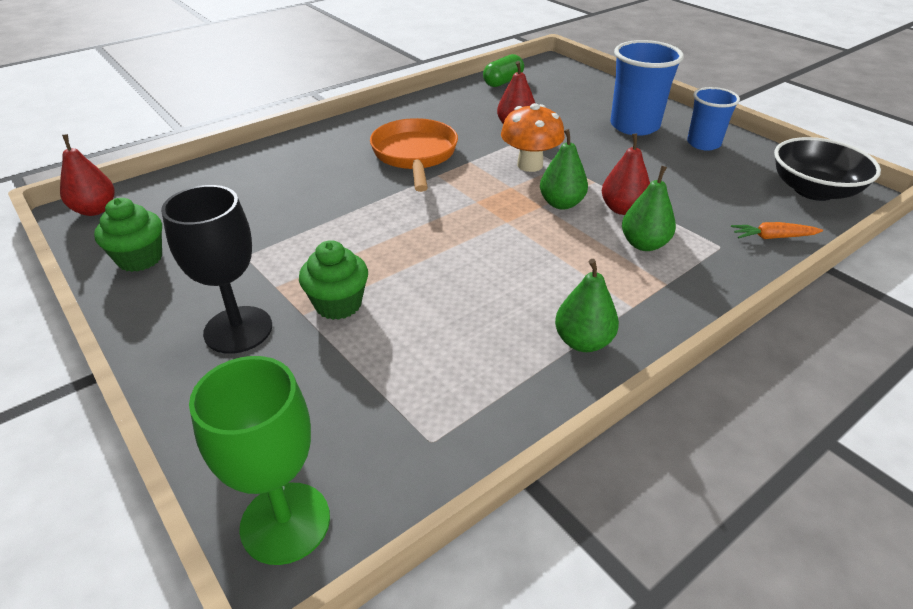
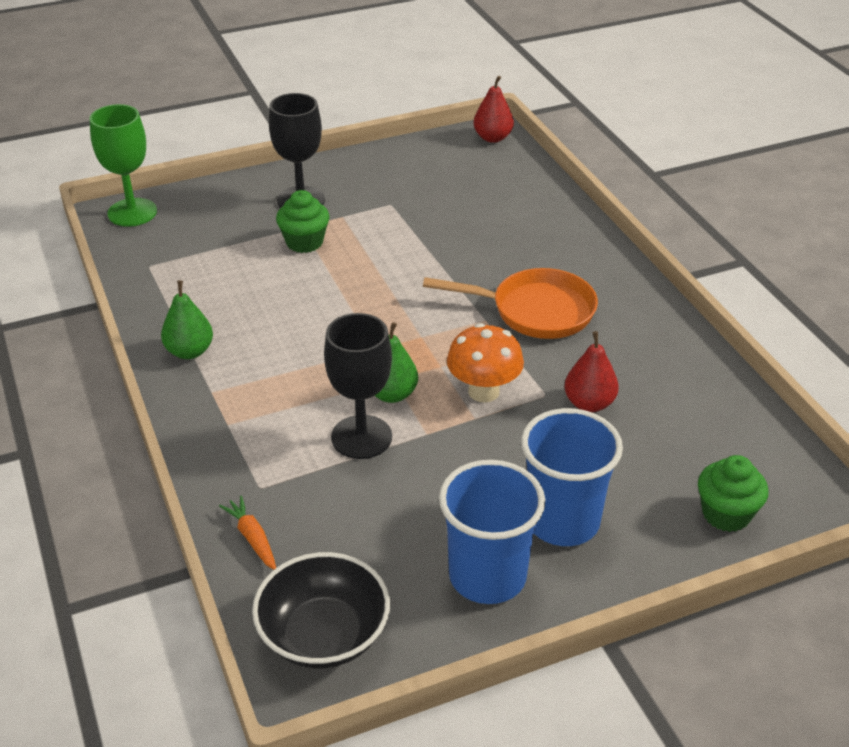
camera: 105 degrees right, 0 degrees up
(140, 259) = (410, 160): green cupcake -> green cupcake (726, 514)
(503, 82) = (745, 425): green capsule -> none
(622, 209) = (361, 437): red pear -> black goblet
(644, 244) = (292, 431): green pear -> none
(703, 144) = (487, 576): blue cup -> blue cup, size x1.55
(773, 237) = (252, 538): orange carrot -> orange carrot turned 45 degrees counterclockwise

